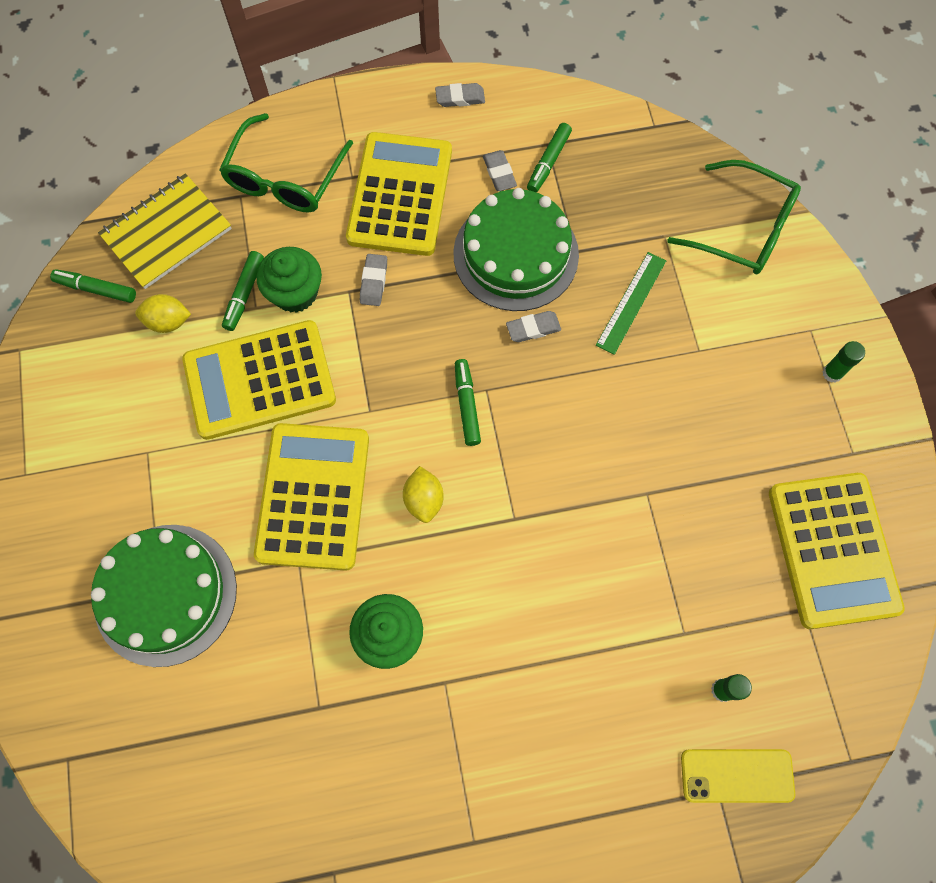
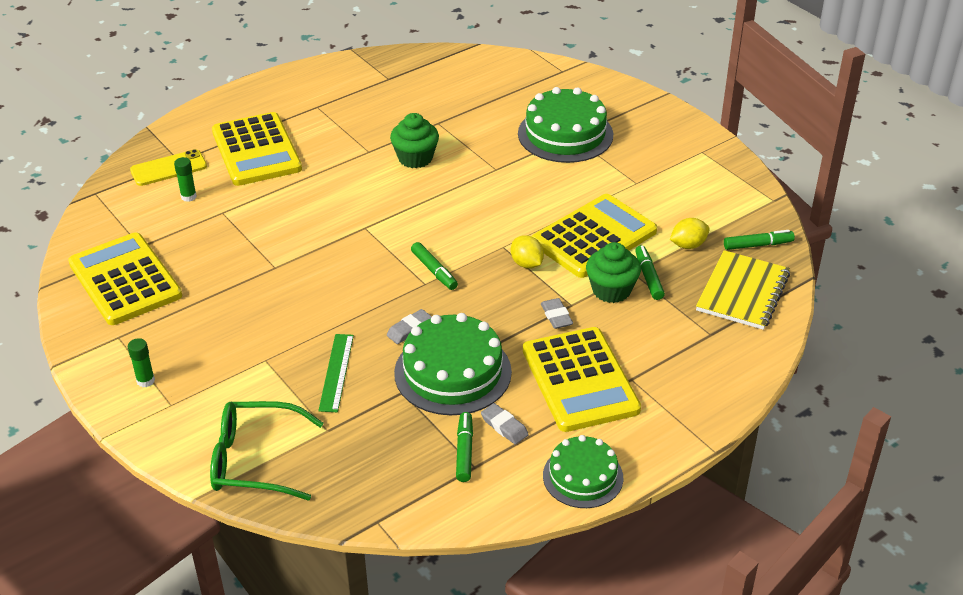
camera: 155 degrees right, 30 degrees down
(285, 178) = (686, 358): green glasses -> none
(313, 496) = (509, 197): yellow calculator -> yellow calculator (256, 150)
(424, 500) = (433, 217): yellow lemon -> yellow lemon (526, 264)
(460, 98) = (583, 476): grey eraser -> green cake

